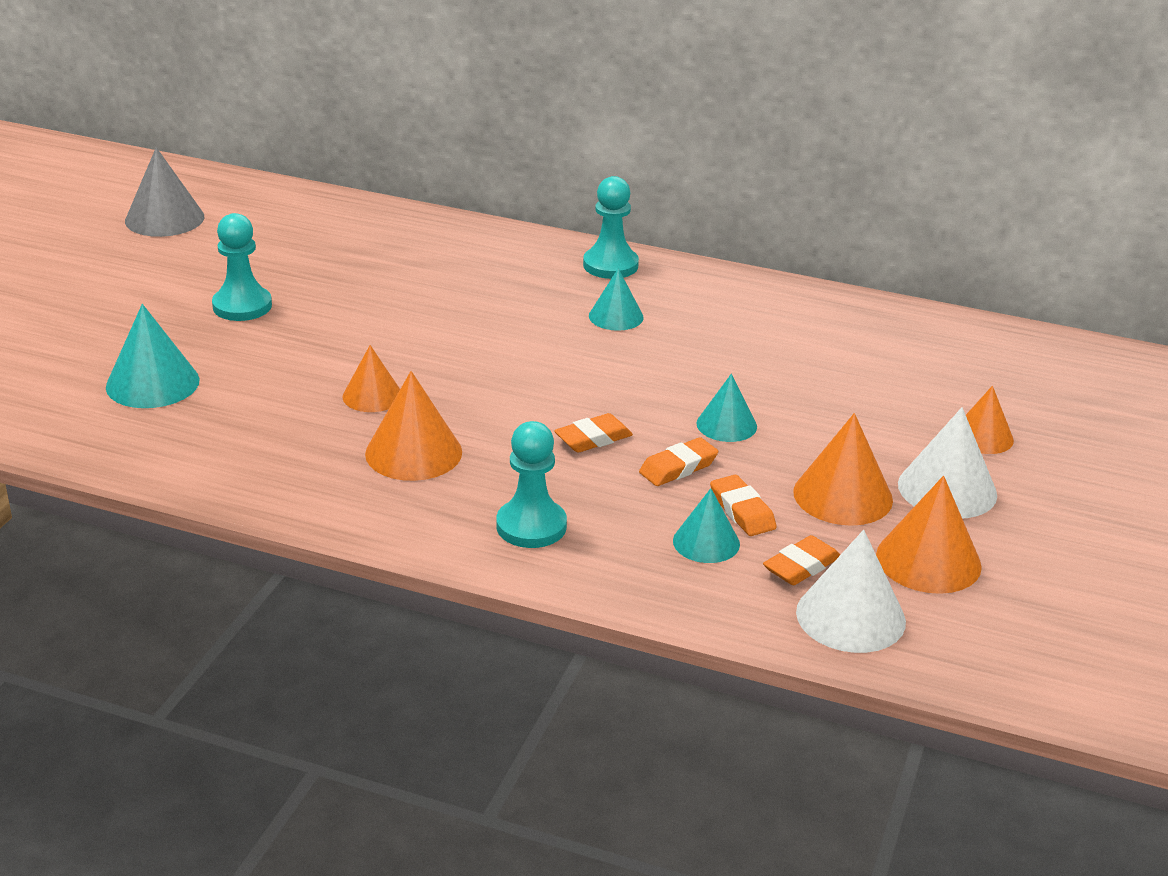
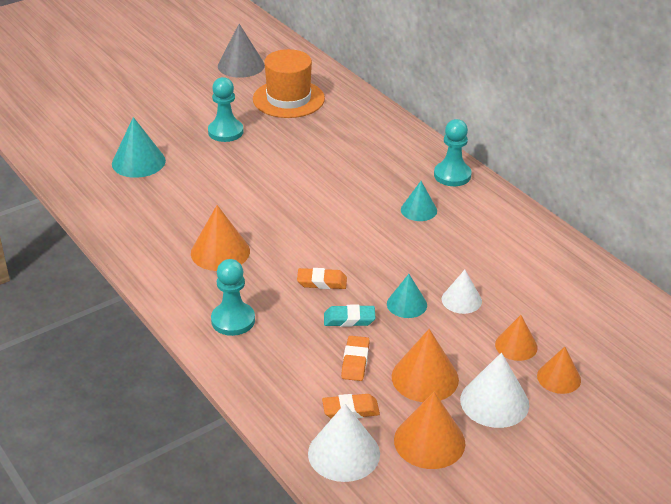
camera: 35 degrees right, 5 degrees up
(286, 240) = (288, 99): none -> orange hat
(372, 396) = (234, 210): orange cone -> orange cone (516, 346)
(678, 467) = (349, 319): orange eraser -> turquoise eraser
(706, 542) = (314, 371): turquoise cone -> none
(783, 396) = (461, 300): none -> white cone

